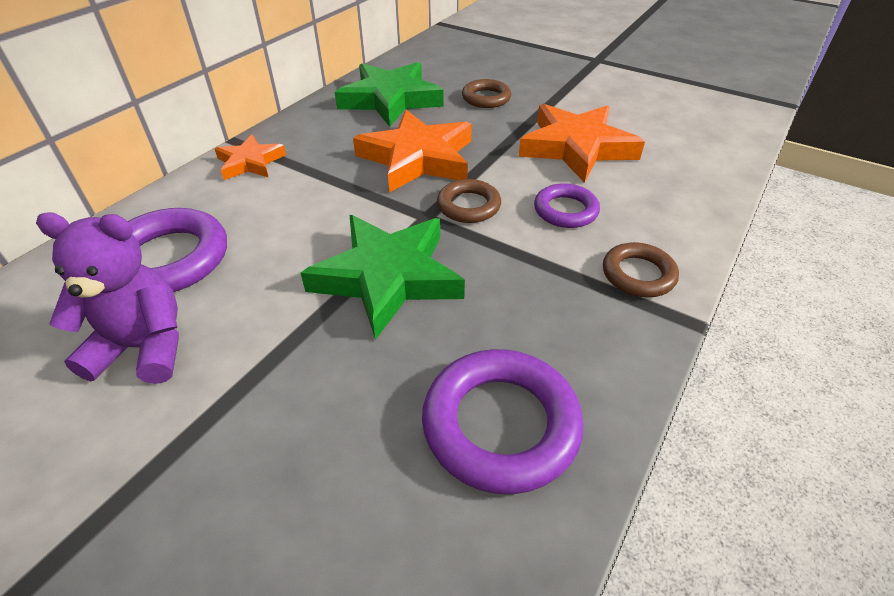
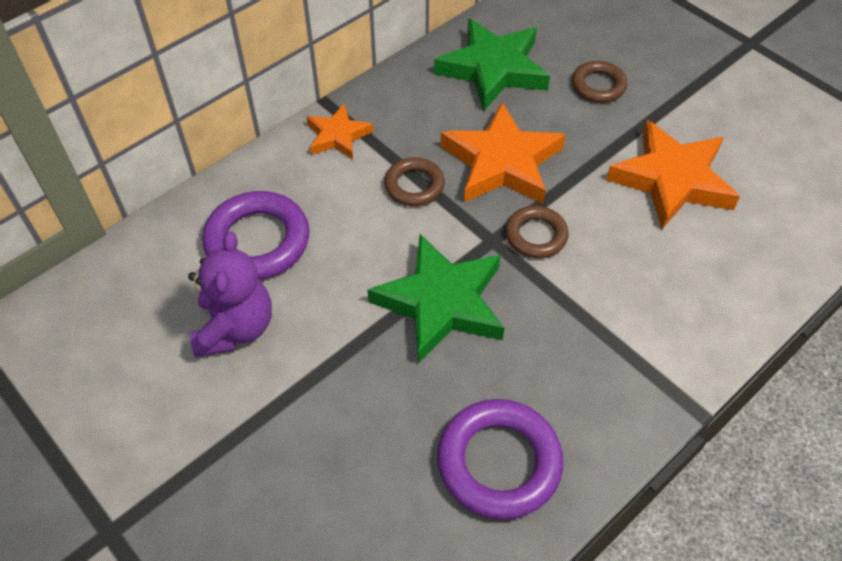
camera: 15 degrees right, 10 degrees up
(143, 347) = (235, 328): purple teddy bear -> purple teddy bear turned 75 degrees clockwise
(565, 210) = (629, 261): purple ring -> none
(638, 274) = (669, 350): brown ring -> brown ring (414, 185)

